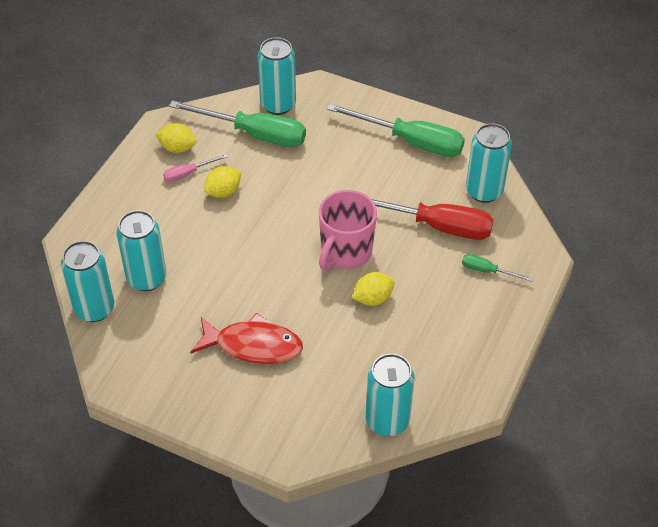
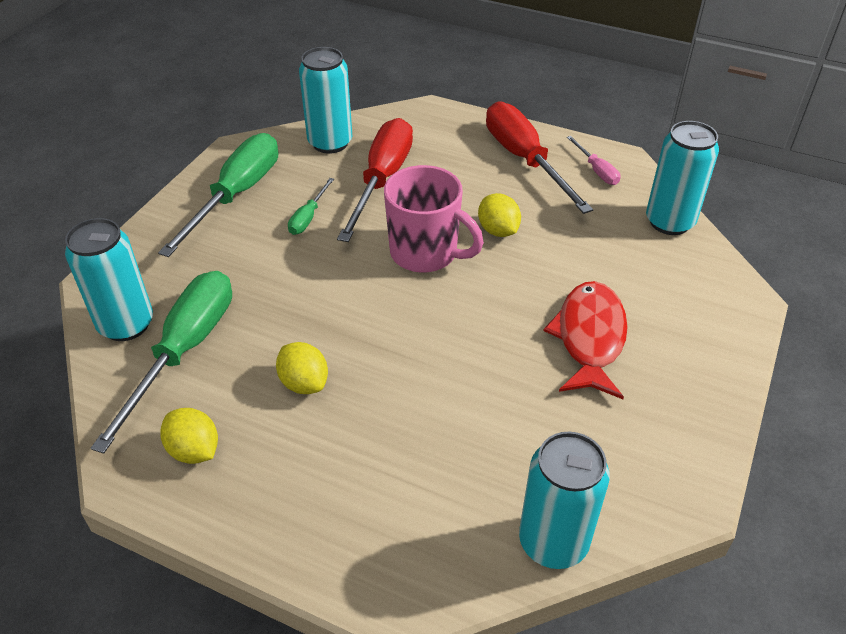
camera: 90 degrees left, 5 degrees down
(146, 278) = (483, 472): turquoise can -> none
(177, 148) = (194, 450): yellow lemon -> yellow lemon turned 60 degrees counterclockwise
(188, 173) = (257, 431): pink screwdriver -> pink screwdriver (596, 170)
(471, 323) = (525, 160): none -> red screwdriver
(487, 271) = (450, 146): green screwdriver -> green screwdriver (308, 217)

